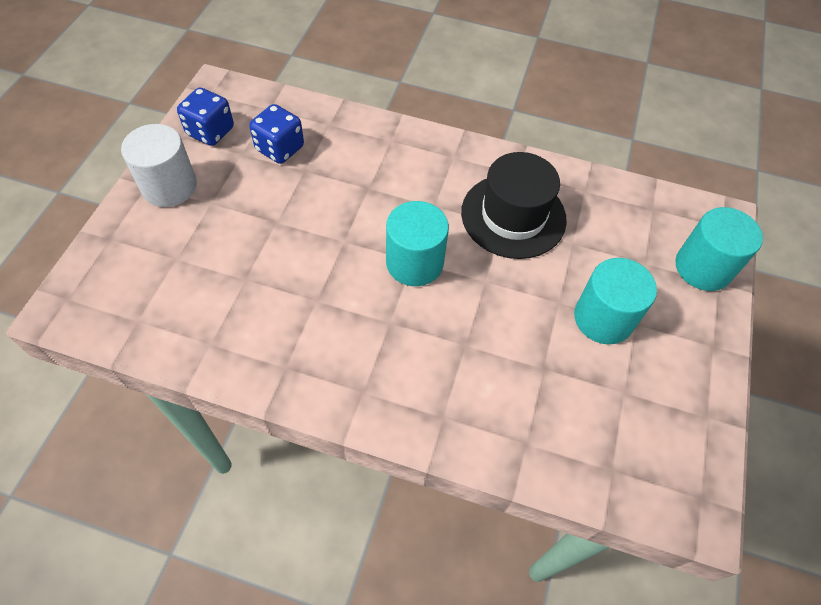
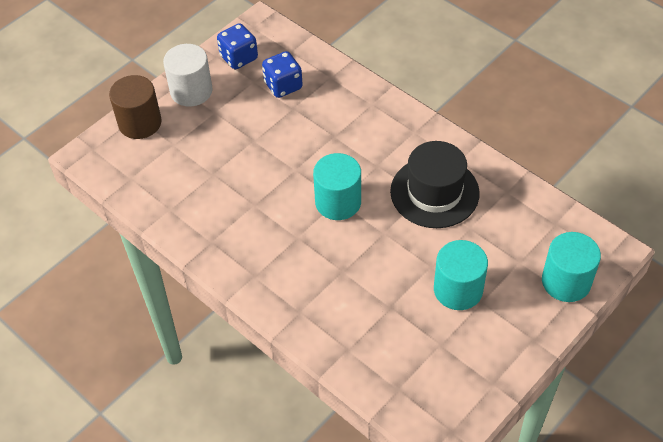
camera: 30 degrees right, 5 degrees down
(119, 245) = (140, 123): none -> brown cylinder

